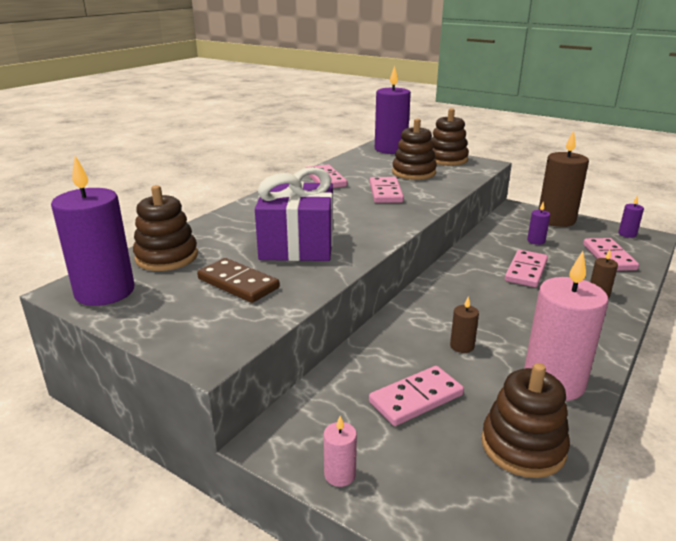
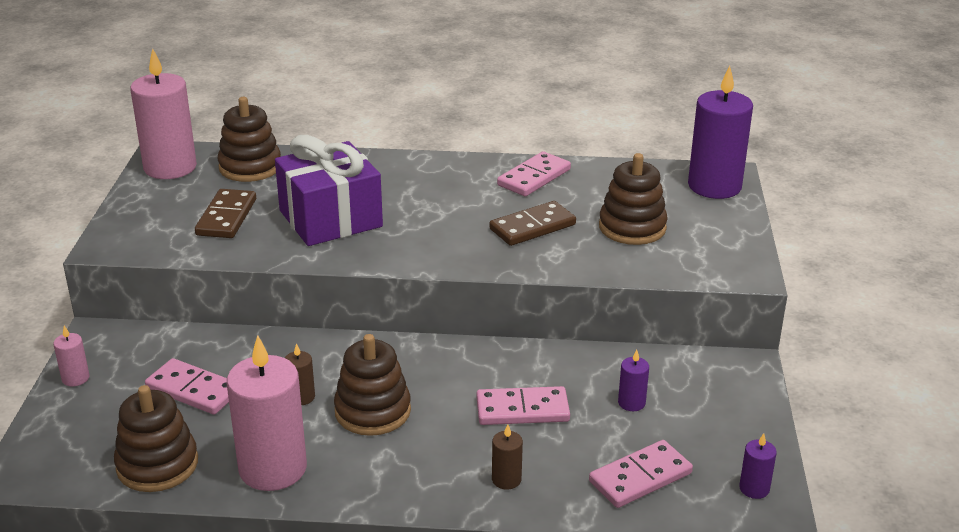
camera: 60 degrees right, 5 degrees up
(105, 292) = (170, 167): purple candle -> pink candle
(386, 192) = (532, 227): pink domino -> brown domino
(447, 159) = (725, 238): brown stacking toy -> brown stacking toy (372, 411)
(556, 220) = (736, 410): brown candle -> none

